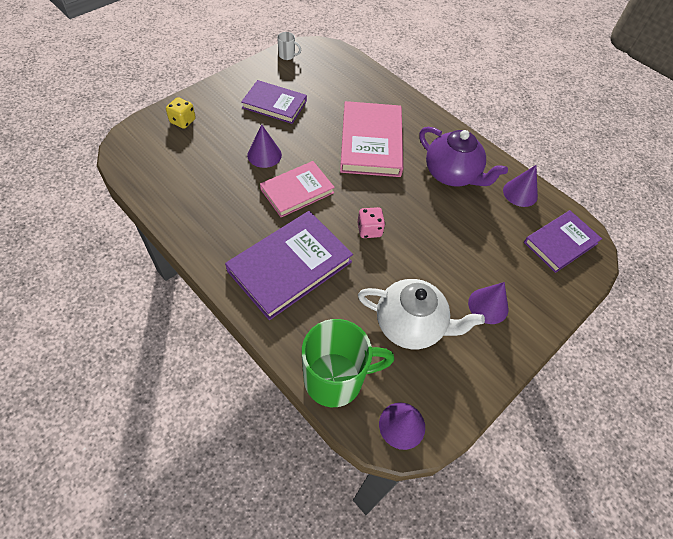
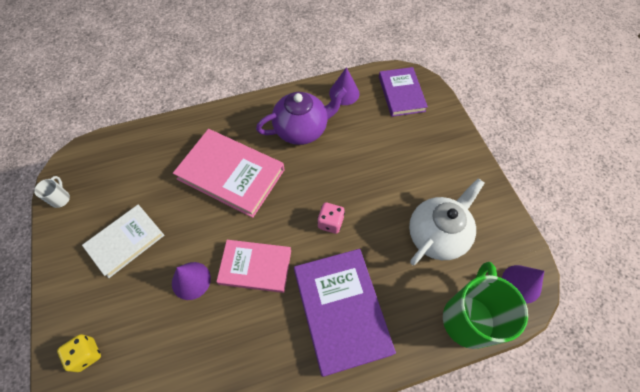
camera: 60 degrees left, 5 degrees up
(274, 104) = (125, 241): purple book -> white book
(287, 56) = (60, 198): white mug -> white mug turned 45 degrees counterclockwise
(297, 191) = (255, 267): pink book -> pink book turned 75 degrees counterclockwise
(488, 305) = (438, 170): purple cone -> none

